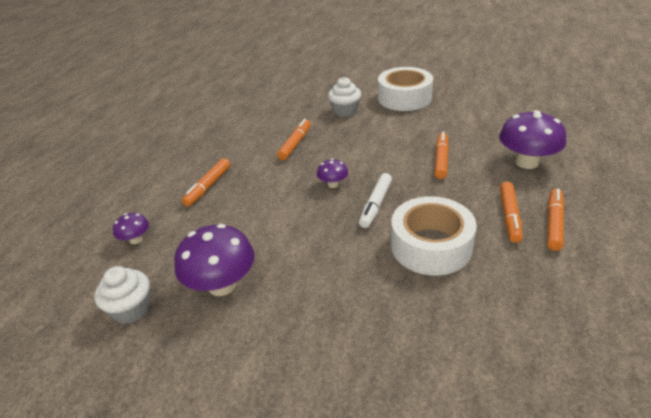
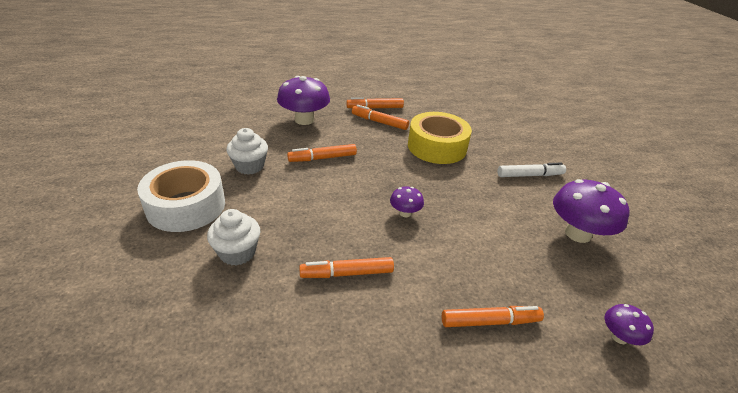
camera: 125 degrees left, 0 degrees up
(131, 309) = (660, 278): white cupcake -> white cupcake (249, 166)
(376, 205) = (414, 180): white marker -> white marker (529, 175)
(431, 246) = (437, 147): white tape -> yellow tape
(509, 216) = (379, 122): orange marker -> orange marker turned 135 degrees counterclockwise

